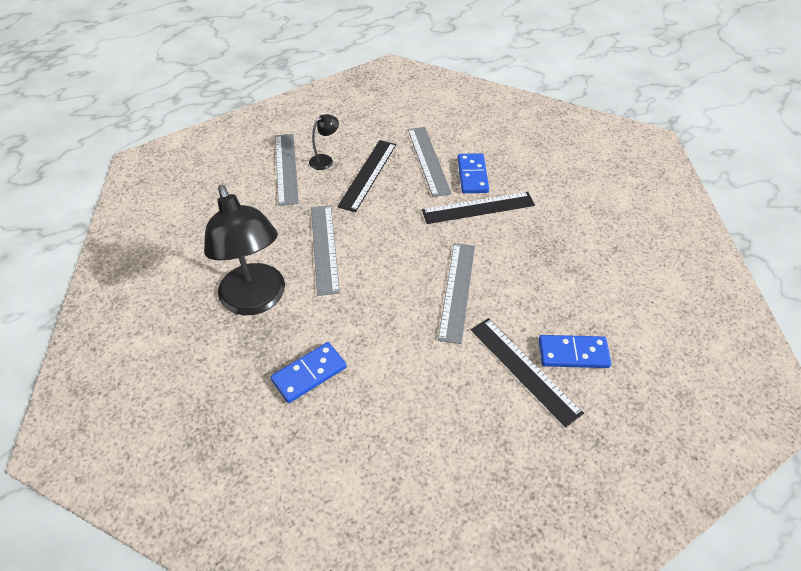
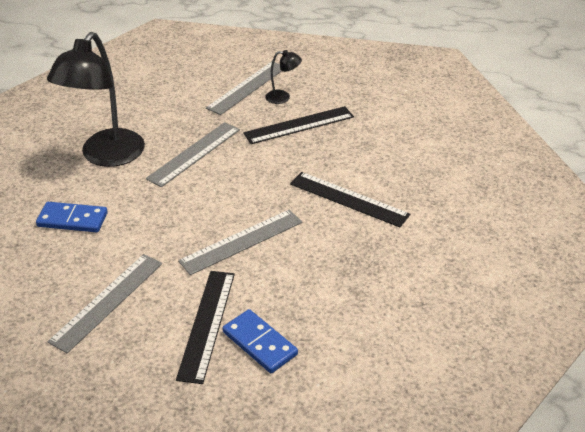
camera: 45 degrees right, 10 degrees down
(428, 160) = (362, 142): grey ruler -> grey ruler (107, 301)
(472, 175) = (382, 174): blue domino -> none

